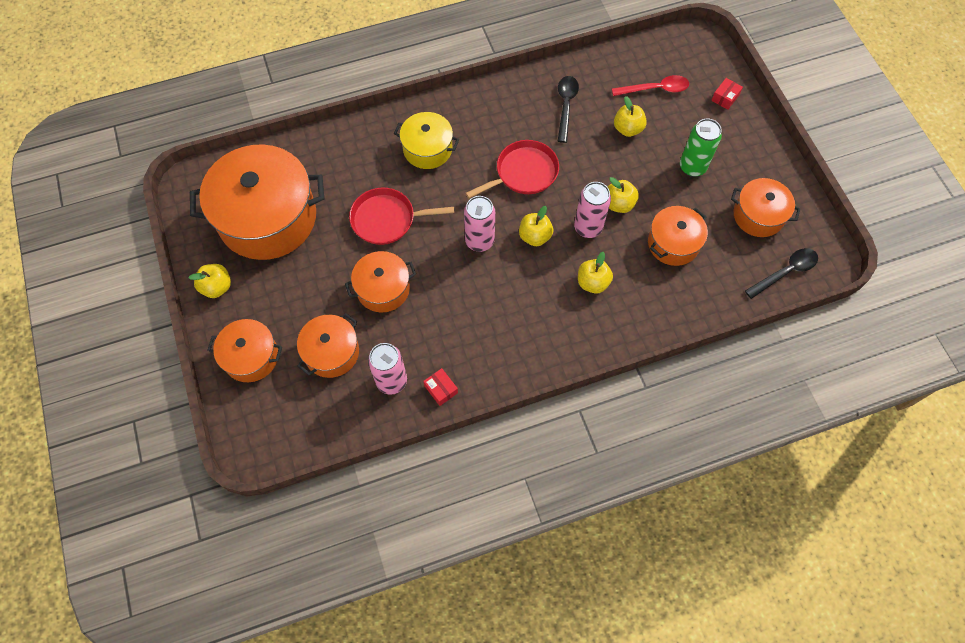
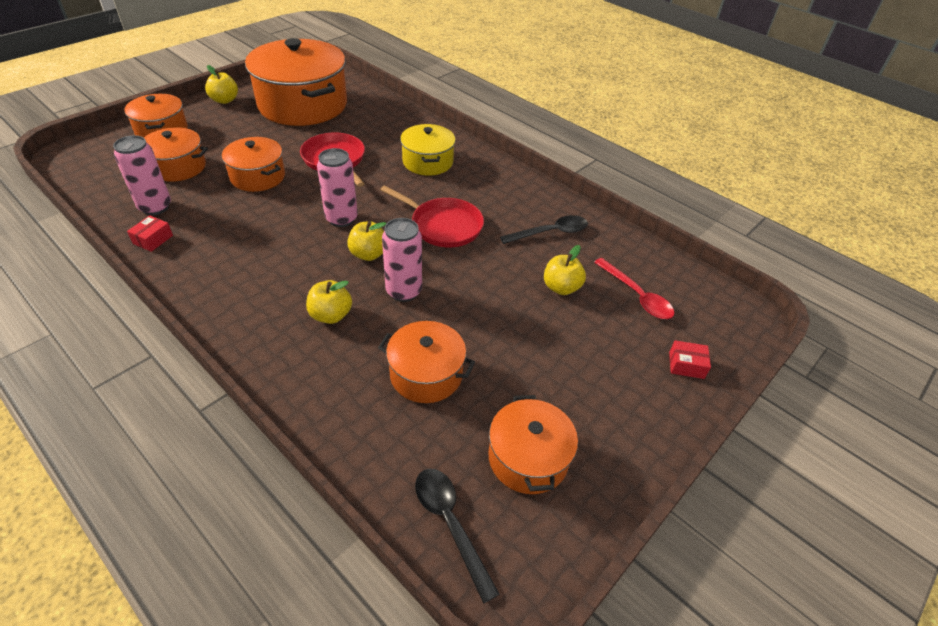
camera: 60 degrees right, 20 degrees down
(619, 204) = (452, 308): yellow apple -> none
(692, 167) = (553, 361): green can -> none
(785, 272) = (450, 524): black spoon -> black spoon turned 150 degrees counterclockwise

